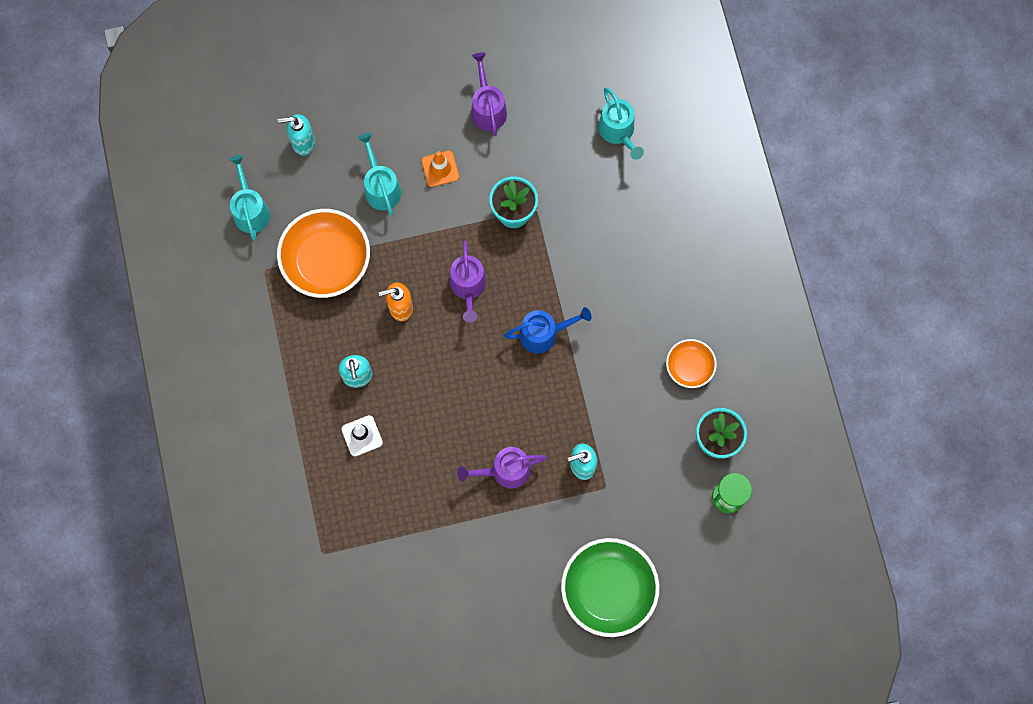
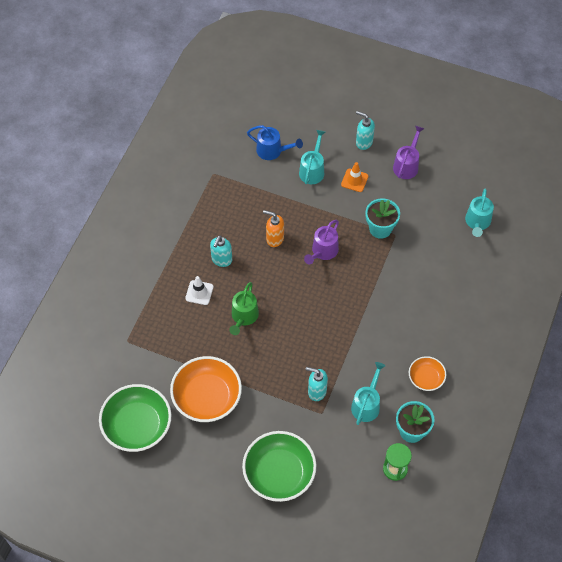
camera: 35 degrees right, 15 degrees down
(250, 210) = (230, 139): turquoise watering can -> turquoise watering can (367, 404)
(303, 143) = (286, 122): turquoise soap dispenser -> turquoise soap dispenser (364, 142)
(327, 261) = (251, 189): orange bowl -> orange bowl (207, 397)
(411, 645) = (137, 425): none -> green bowl
(435, 431) = (244, 317): none -> green watering can
(505, 471) = (268, 365): purple watering can -> none
(544, 333) = (349, 304): blue watering can -> blue watering can (272, 151)

